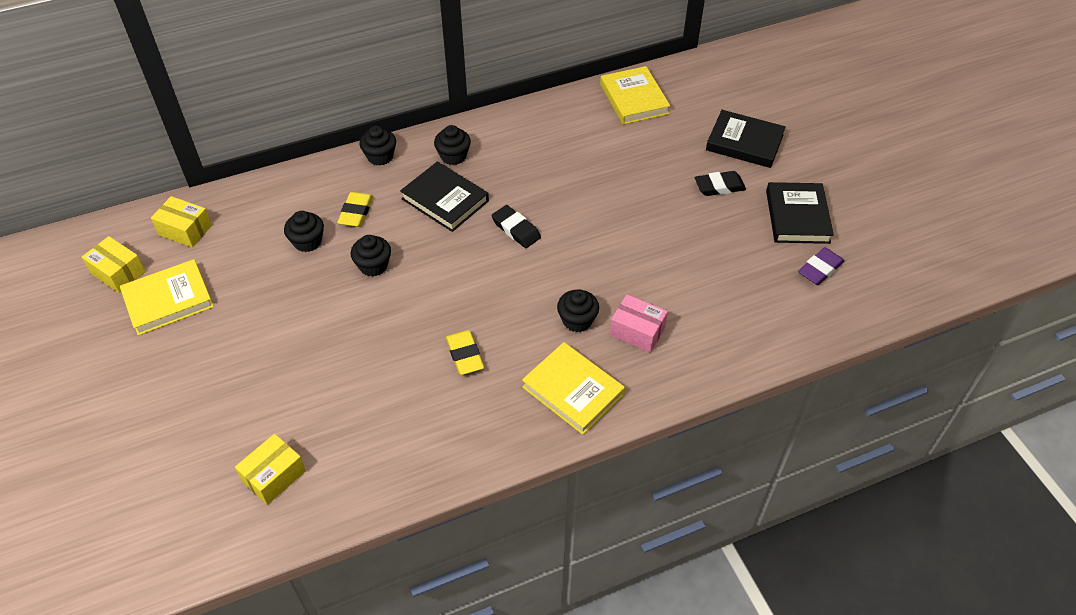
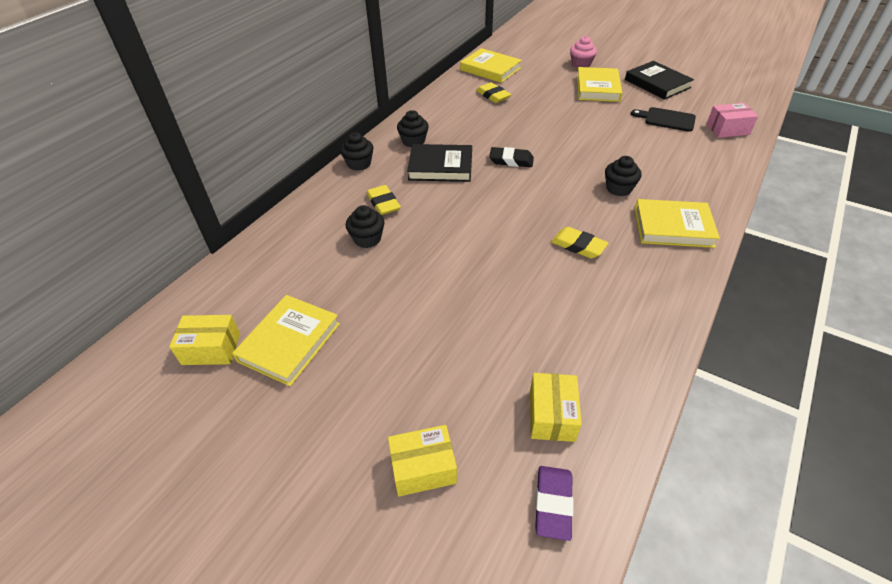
camera: 35 degrees left, 5 degrees down
(185, 230) = (245, 284): yellow box -> yellow box (423, 468)
(373, 265) = (440, 228): black cupcake -> none
(593, 138) = (493, 96): none -> yellow eraser
(637, 331) = (660, 176): pink box -> pink box (727, 129)
(719, 186) = (598, 88): black eraser -> yellow book
(740, 269) = (667, 119): none -> black cutting board
(744, 142) = (581, 64): black book -> pink cupcake
(820, 269) = (704, 101): purple eraser -> purple eraser (553, 504)

